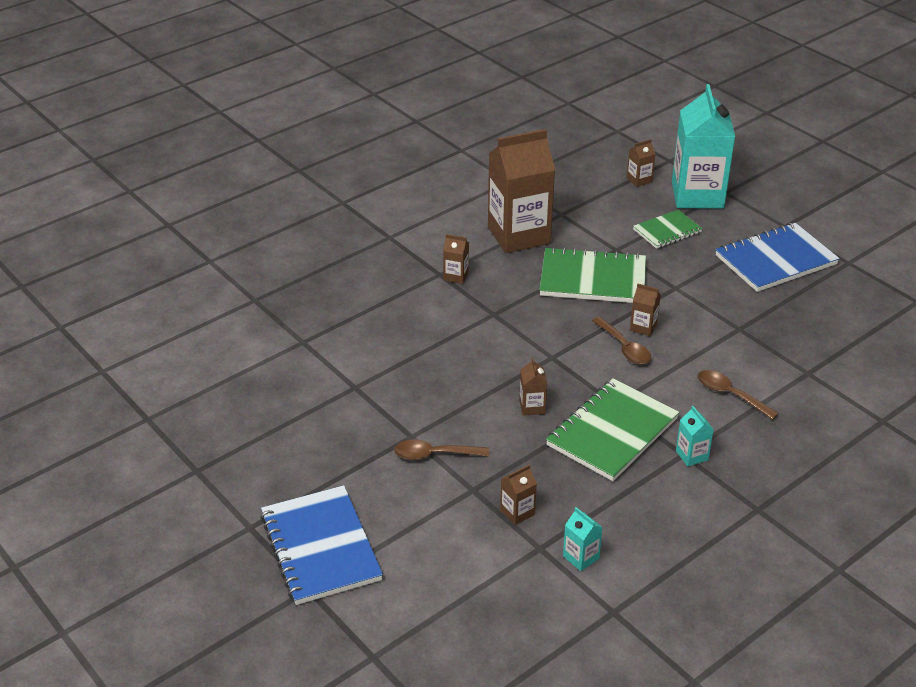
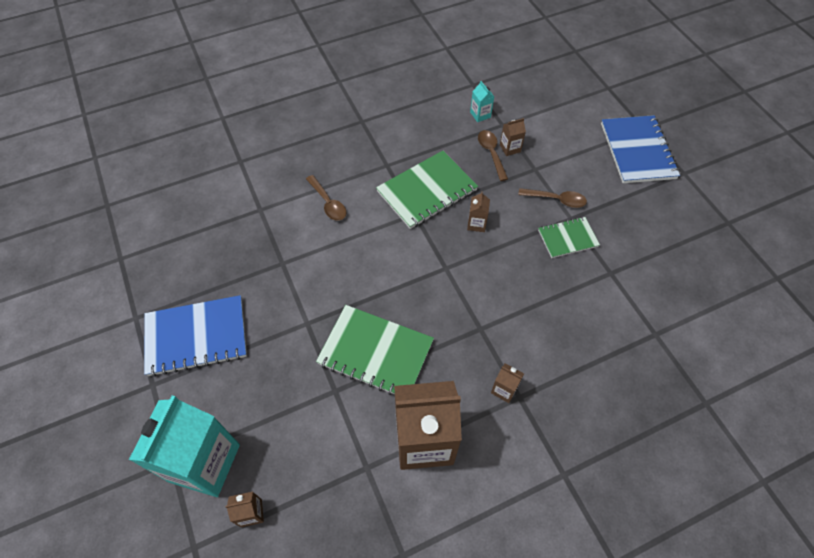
camera: 165 degrees left, 20 degrees up
(624, 347) = (384, 264): brown spoon -> brown spoon (491, 153)
(643, 327) = (358, 282): brown carton -> none
(667, 231) = (271, 407): green notebook -> green notebook (567, 238)
(691, 455) = (382, 163): turquoise carton -> none

